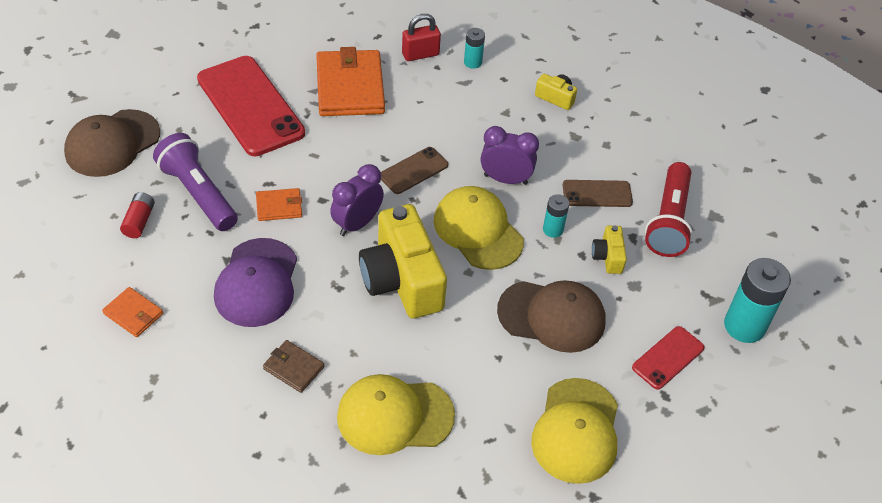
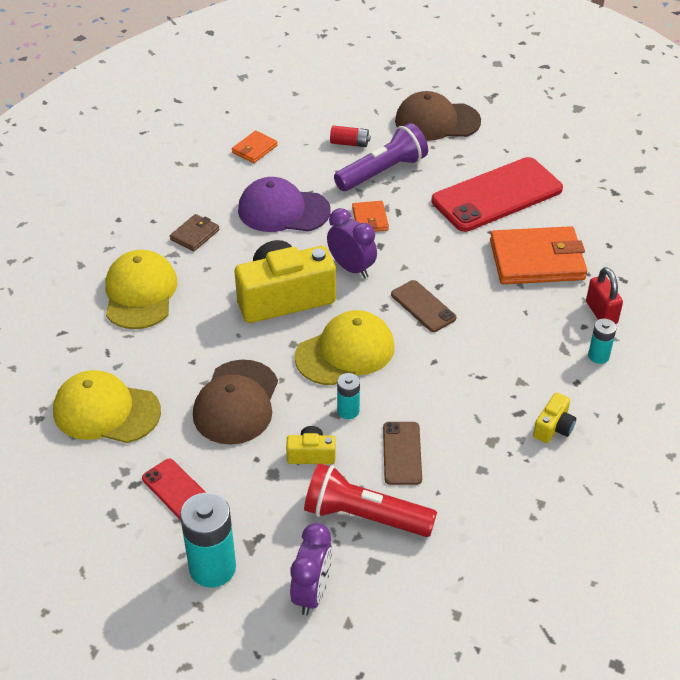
camera: 95 degrees right, 5 degrees down
(112, 143) = (437, 121): brown cap -> brown cap turned 45 degrees counterclockwise
(505, 179) = (417, 376): purple clock -> purple clock (312, 593)

